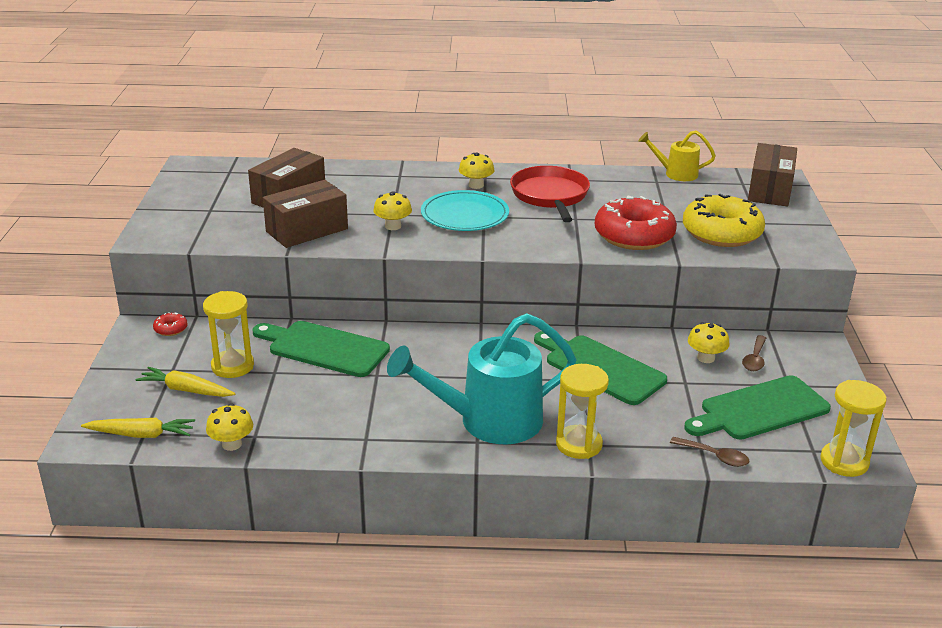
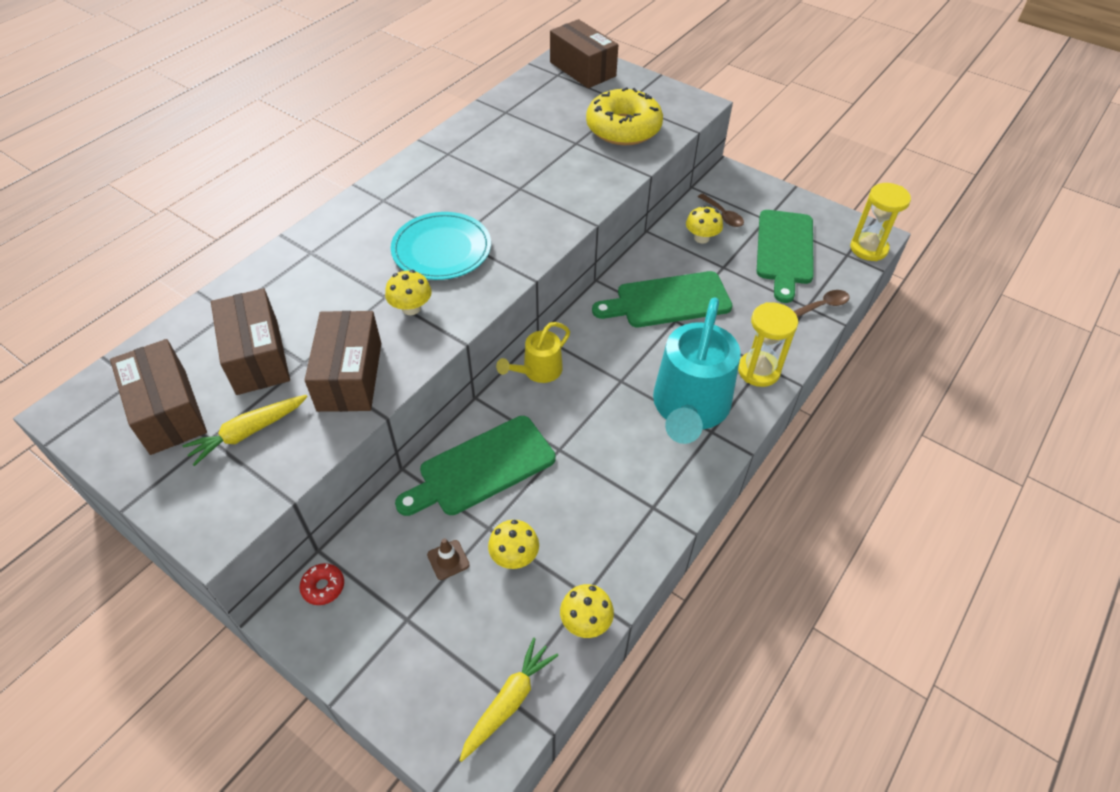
camera: 55 degrees left, 20 degrees up
(186, 390) = (458, 623): yellow carrot -> yellow carrot (248, 432)
(217, 190) = (168, 411): none -> brown box
(232, 366) = (448, 560): yellow hourglass -> brown traffic cone
(476, 185) = (392, 213): yellow mushroom -> yellow mushroom (514, 556)
(550, 196) = (465, 180): red pan -> none
(634, 236) = (583, 173): red donut -> none
(675, 174) = (504, 95): yellow watering can -> yellow watering can (537, 371)

